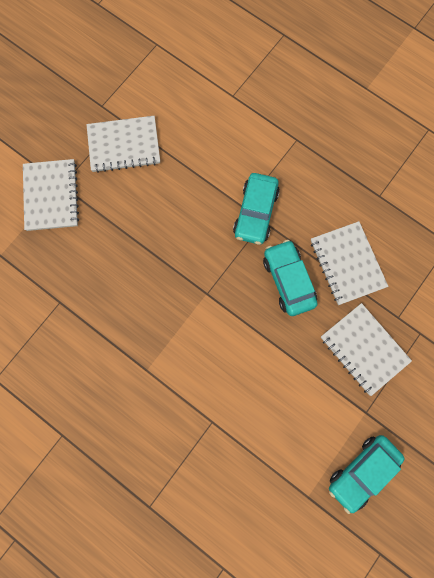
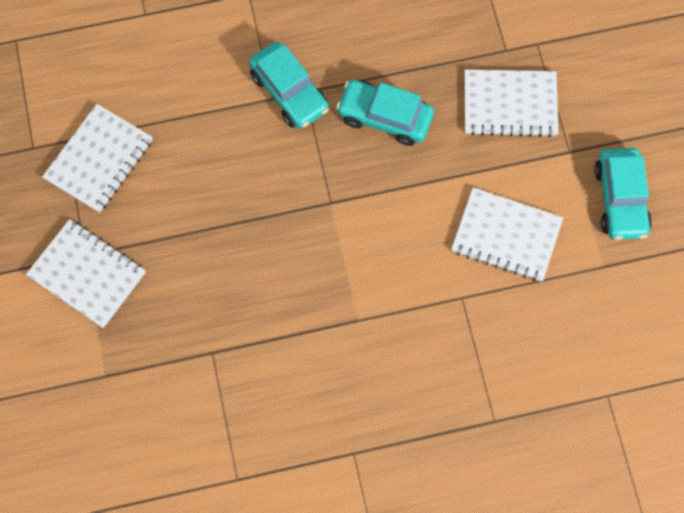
camera: 50 degrees left, 5 degrees down
(347, 264) = (415, 51): white notebook -> white notebook (506, 236)

